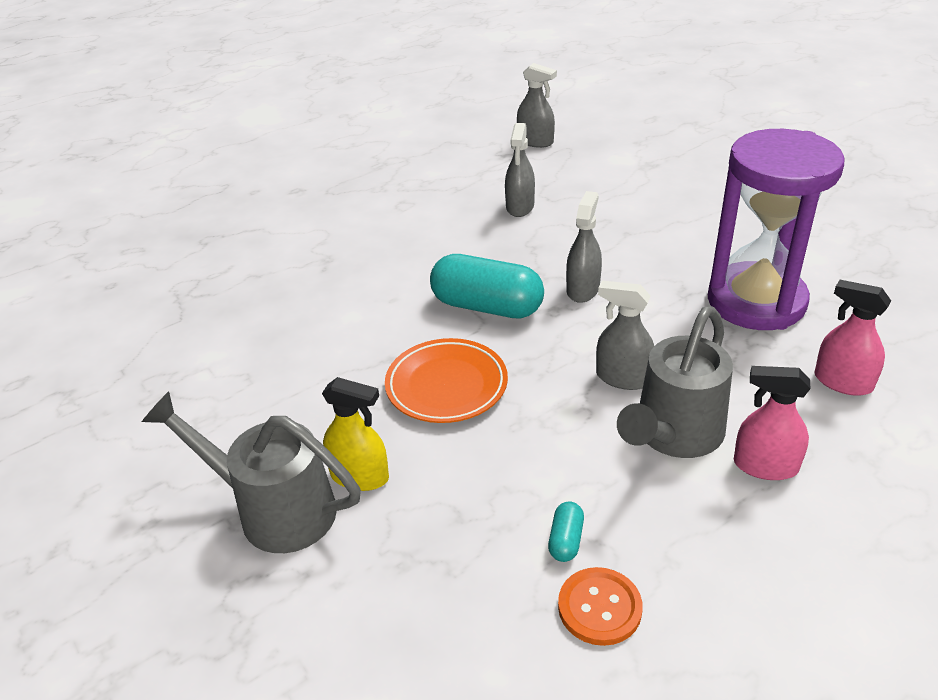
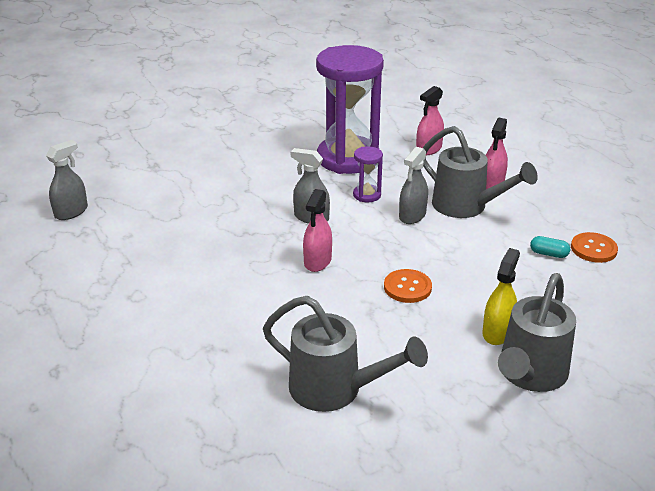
camera: 85 degrees left, 5 degrees down
(260, 346) = (335, 389): none -> grey watering can
(446, 386) = (407, 287): orange plate -> orange button
(487, 306) = (317, 261): turquoise capsule -> pink spray bottle
(520, 207) = (181, 232): grey spray bottle -> none
(660, 329) = (367, 195): none -> purple hourglass

